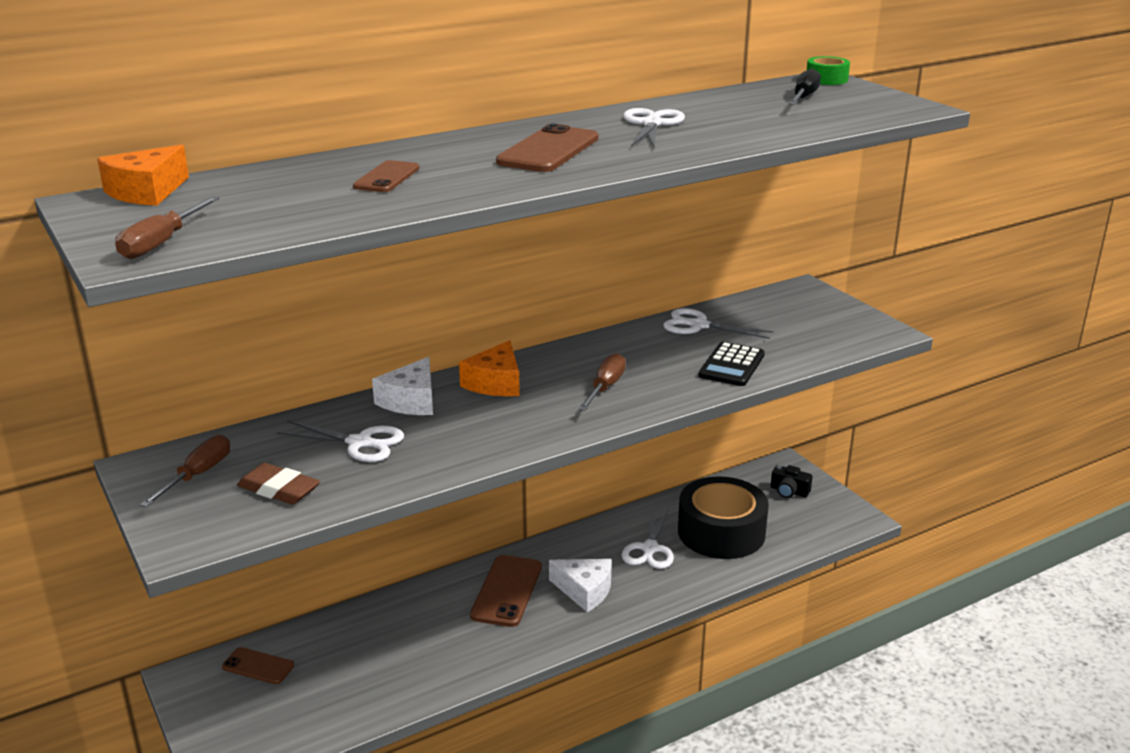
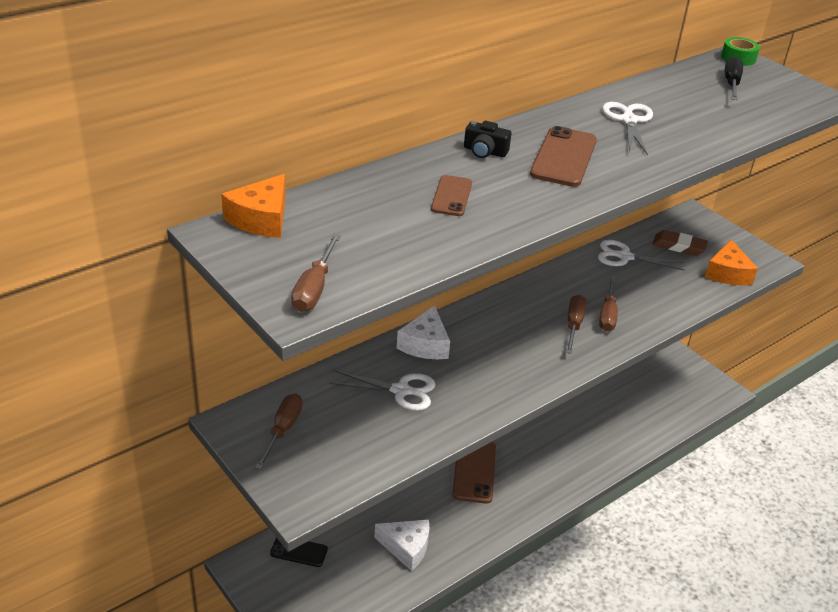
camera: 10 degrees left, 10 degrees up
(258, 666) = (299, 551): brown phone -> black phone
(279, 489) = (355, 442): brown eraser -> brown eraser (679, 246)
(495, 383) = (486, 323): orange cheese -> orange cheese (727, 273)
(585, 591) = (534, 467): white cheese -> white cheese (406, 547)
(650, 549) = (574, 426): white scissors -> none
(653, 379) = (607, 314): none -> brown screwdriver
(721, 532) = (624, 408): black tape -> none
(731, 365) = (663, 299): black calculator -> none
(789, 491) = (666, 367): black camera -> black camera (484, 151)

